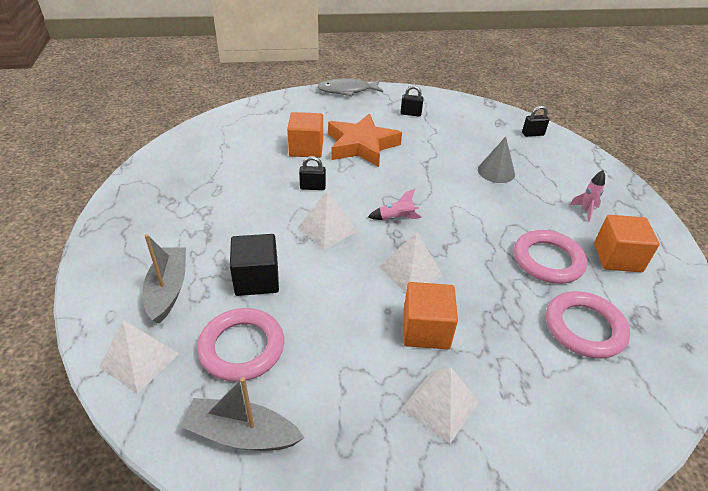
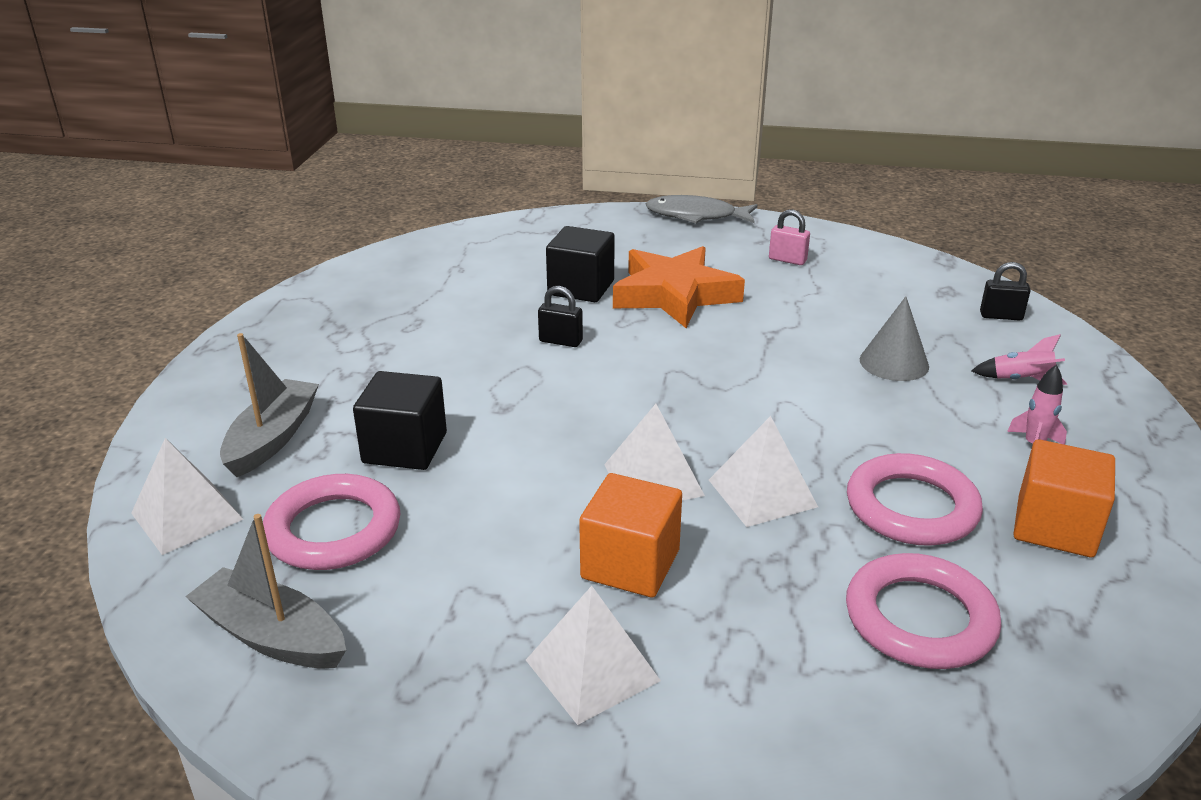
camera: 20 degrees right, 10 degrees down
(306, 148) = (581, 288): orange cube -> black cube
(327, 229) = (551, 400): white pyramid -> white pyramid (762, 493)
(396, 218) = (673, 403): pink rocket -> pink rocket (1021, 380)
(410, 114) = (787, 260): black padlock -> pink padlock

